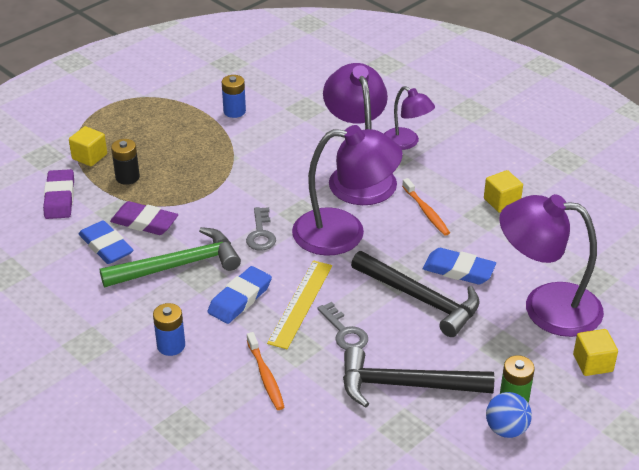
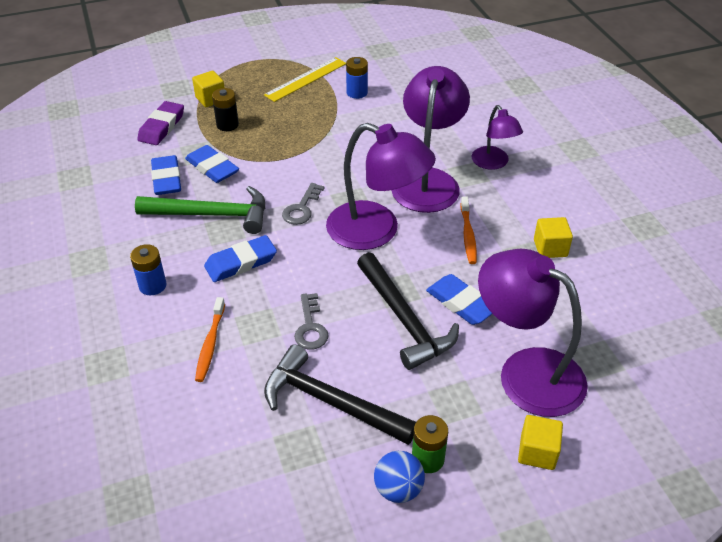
camera: 25 degrees right, 5 degrees up
(144, 222) = (212, 168): purple eraser -> blue eraser
(300, 303) = (290, 285): yellow ruler -> yellow ruler (306, 79)

